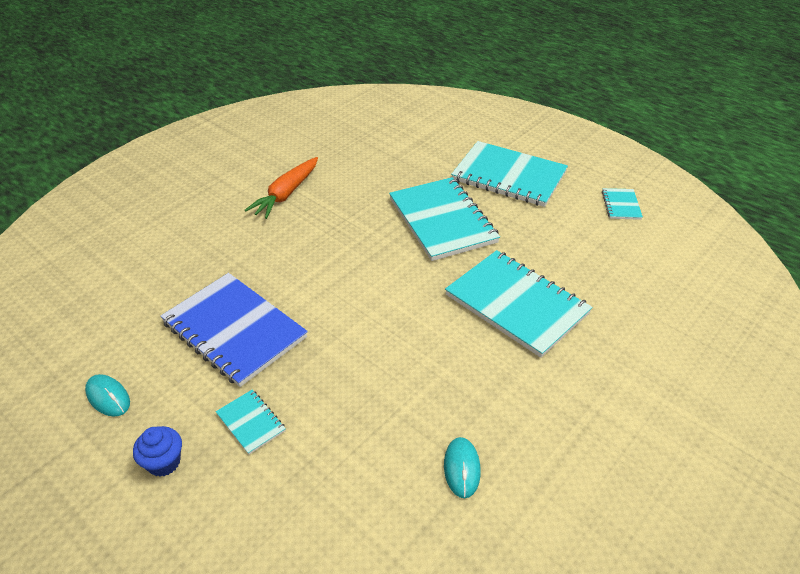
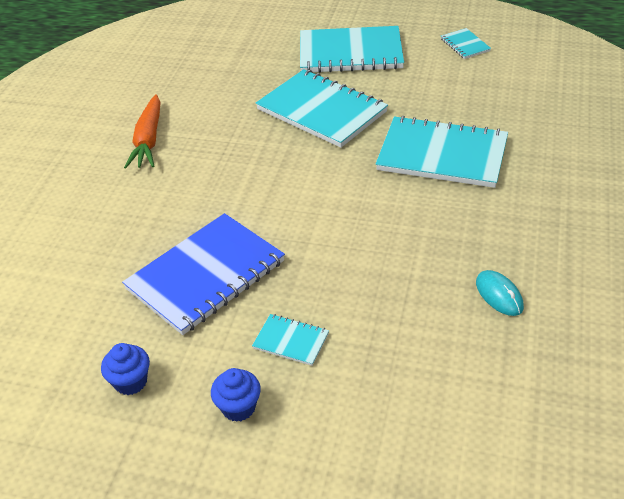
camera: 25 degrees left, 0 degrees up
(108, 397) = (130, 382): turquoise mouse -> blue cupcake
(234, 330) = (205, 275): blue notebook -> blue notebook turned 60 degrees counterclockwise

